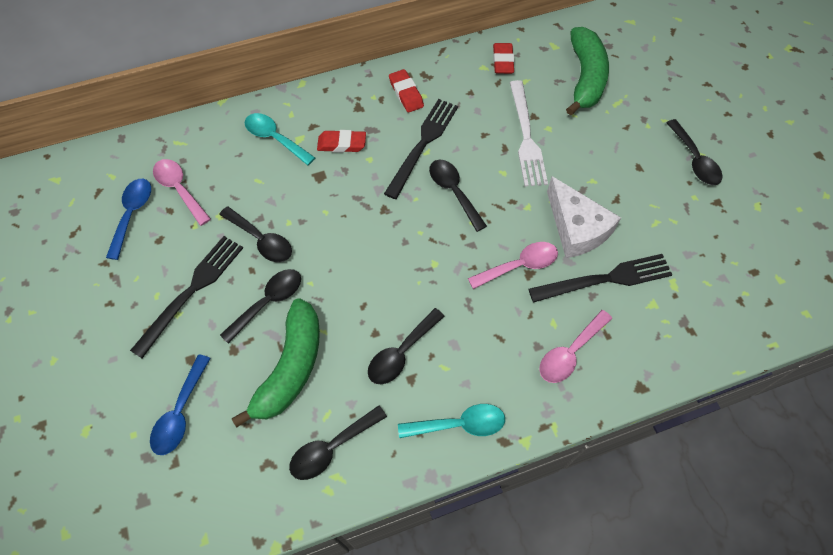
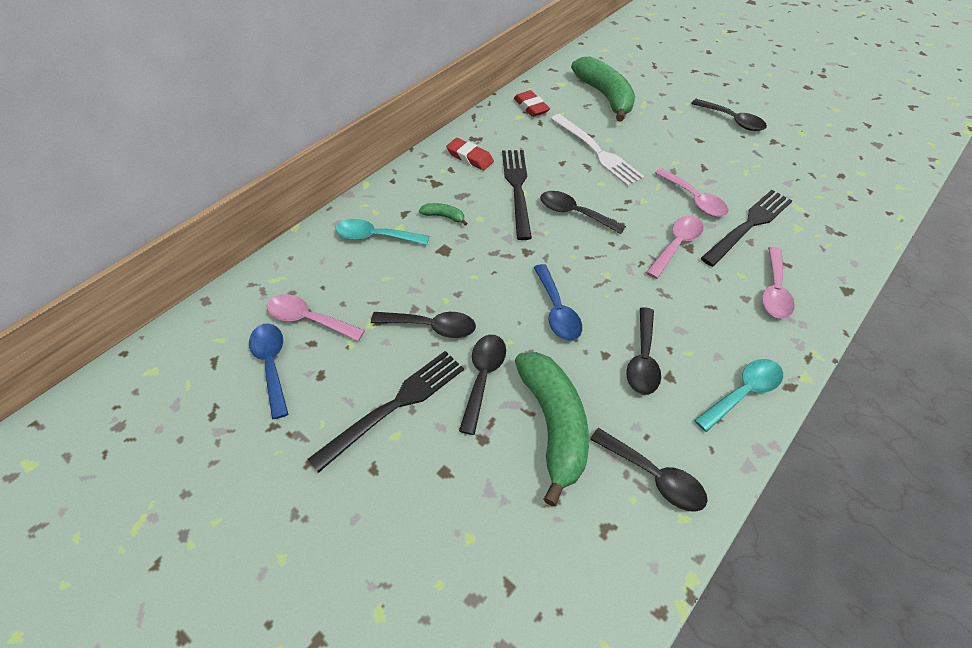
camera: 30 degrees left, 10 degrees down
(180, 412) = (475, 530): blue spoon -> blue spoon (557, 310)
(192, 291) = (395, 406): black fork -> black fork turned 45 degrees clockwise
(332, 447) = (653, 476): black spoon -> black spoon turned 75 degrees counterclockwise
(342, 144) = (444, 216): red eraser -> green banana
(576, 228) = (694, 199): white cheese -> pink spoon

